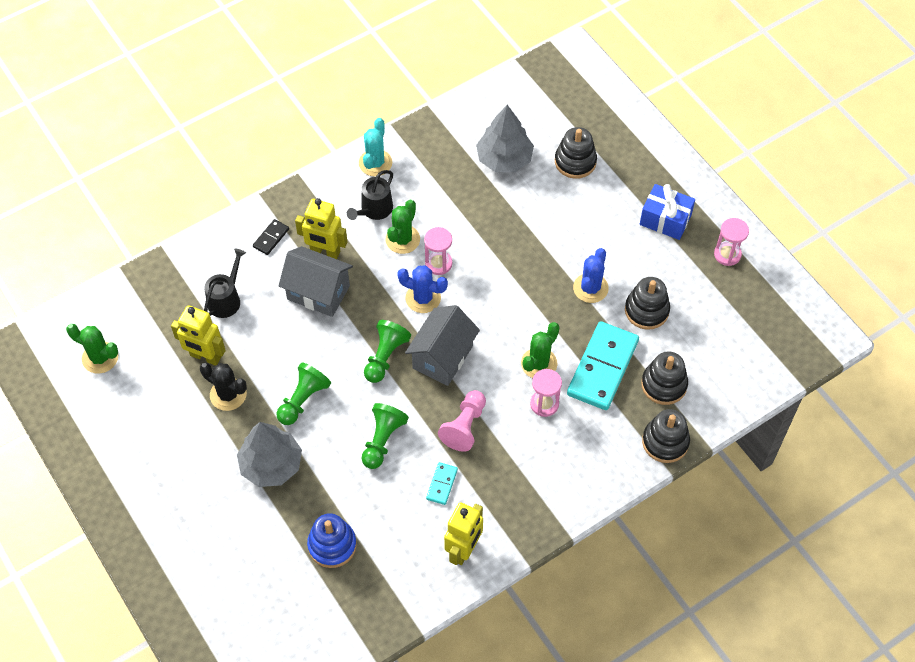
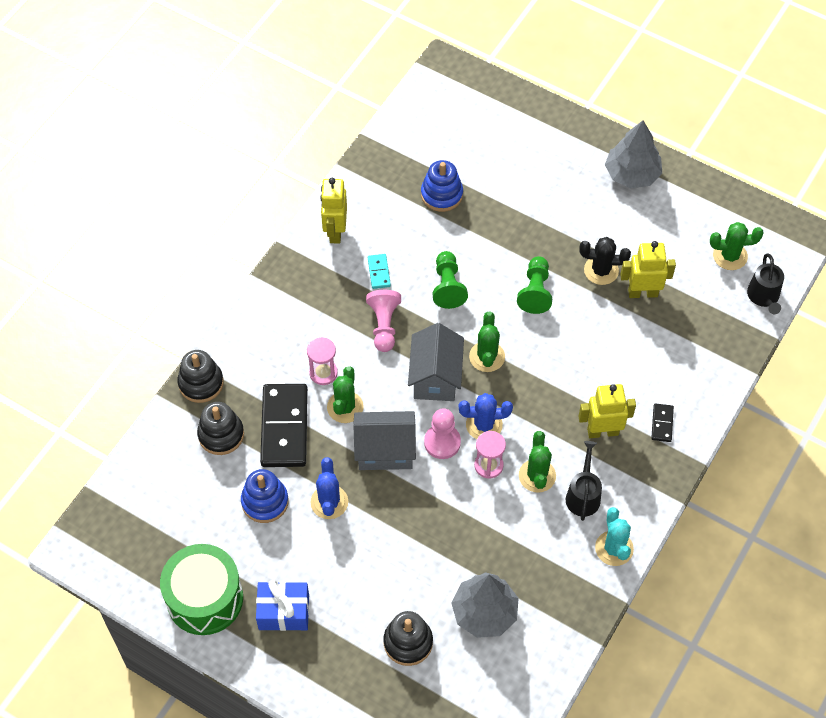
camera: 155 degrees right, 0 degrees up
(226, 299) = (661, 349): black watering can -> black watering can (763, 297)
(271, 465) = (528, 232): grey tree -> grey tree (632, 174)
(318, 293) = (583, 389): grey house -> grey house (385, 451)
(385, 357) = (487, 357): green pawn -> green cactus
(468, 298) = (442, 442): none -> pink pawn
(603, 368) = (284, 427): turquoise domino -> black domino
(646, 310) = (265, 502): black stacking toy -> blue stacking toy
(727, 254) = (205, 598): pink hourglass -> green drum

